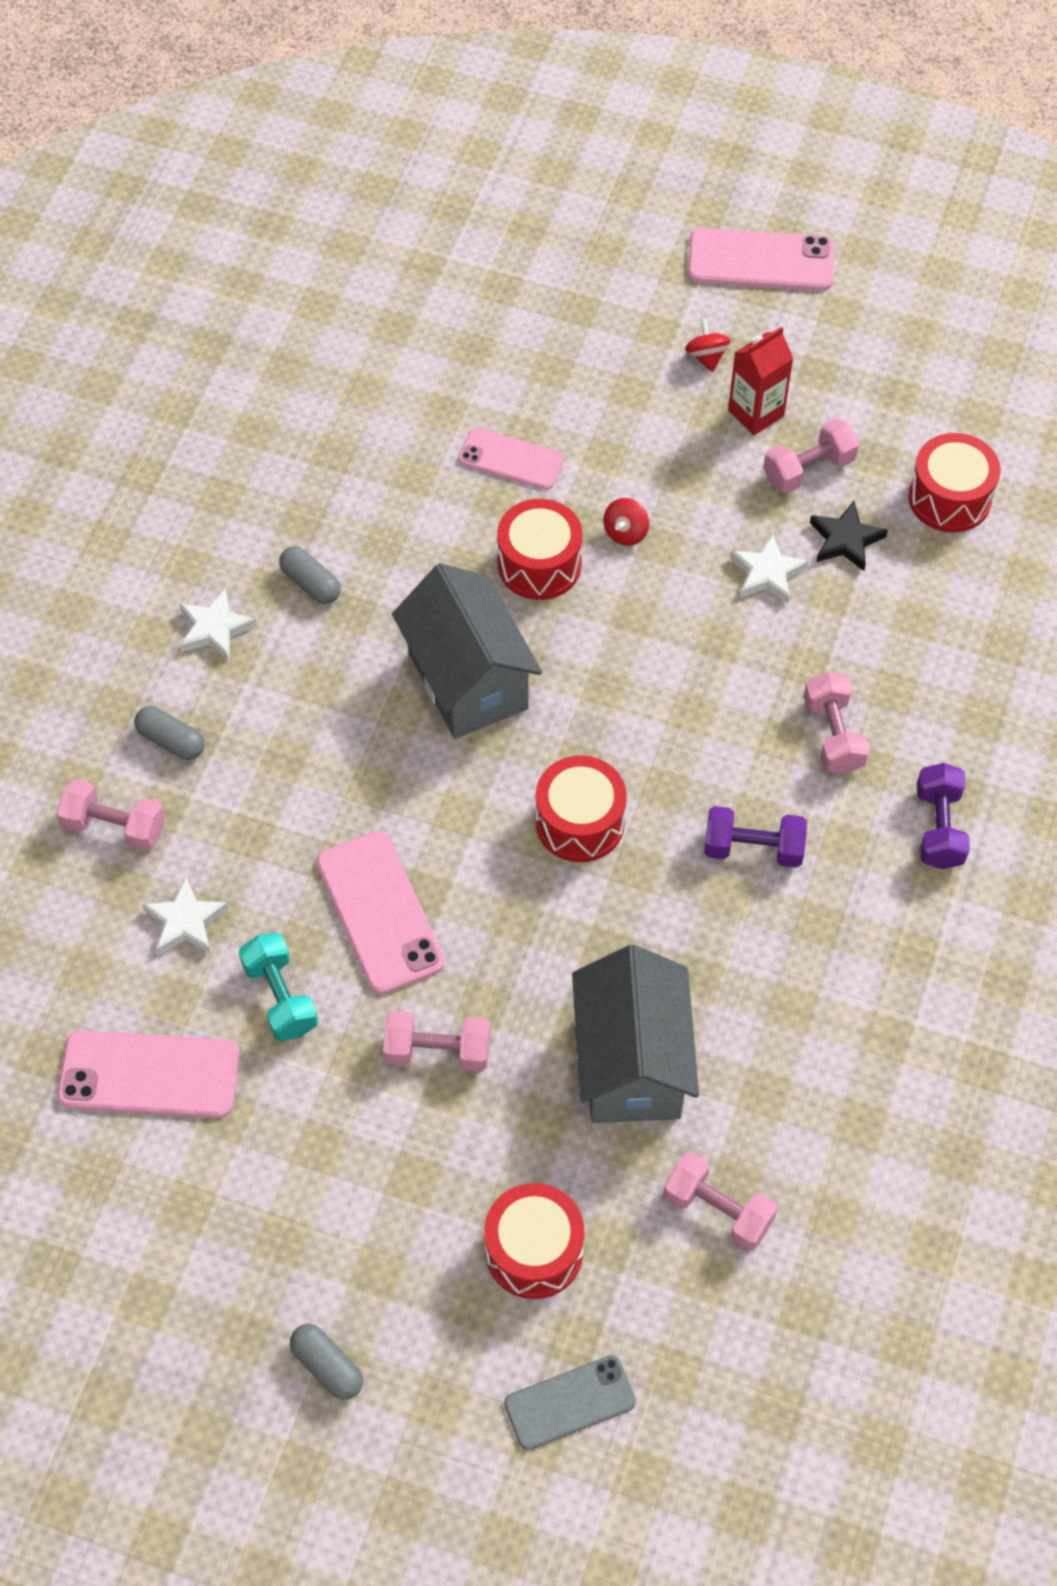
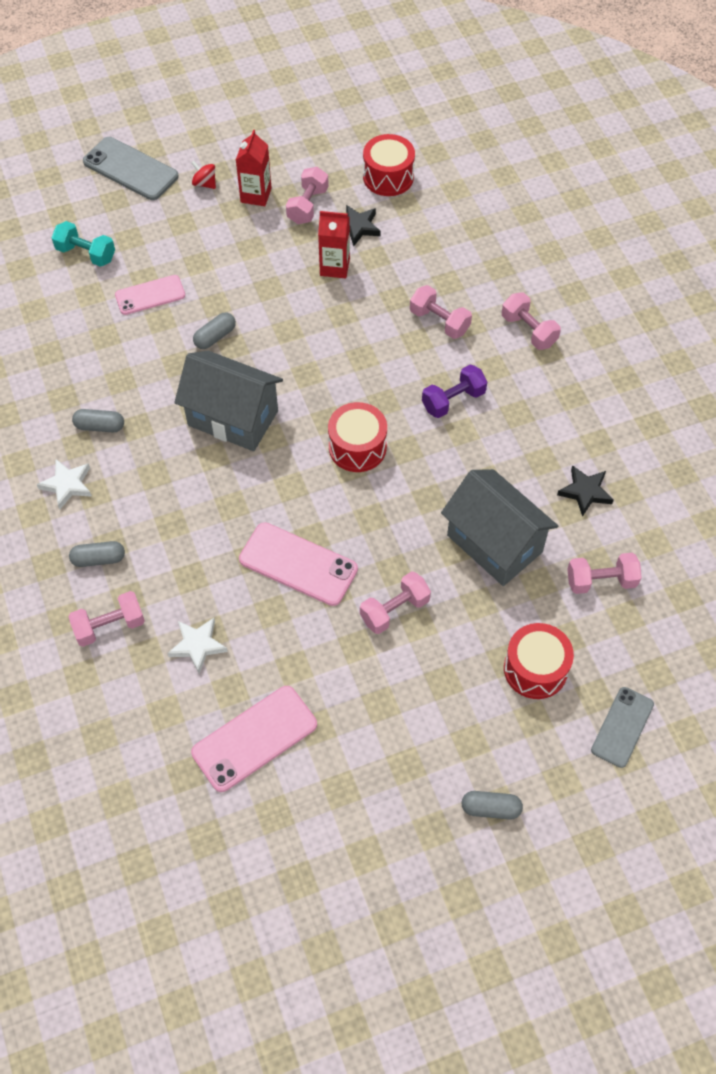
camera: 40 degrees left, 0 degrees up
(280, 997) = (287, 645): turquoise dumbbell -> turquoise dumbbell (86, 254)
(539, 564) = (215, 337): red drum -> grey capsule
(625, 533) = (245, 293): red spinning top -> none
(633, 280) = (130, 169): none -> grey phone
(760, 261) = (188, 122): pink phone -> none
(767, 573) = (334, 267): white star -> red carton
(808, 1086) = (585, 492): none -> black star
(938, 828) = (528, 330): purple dumbbell -> pink dumbbell

